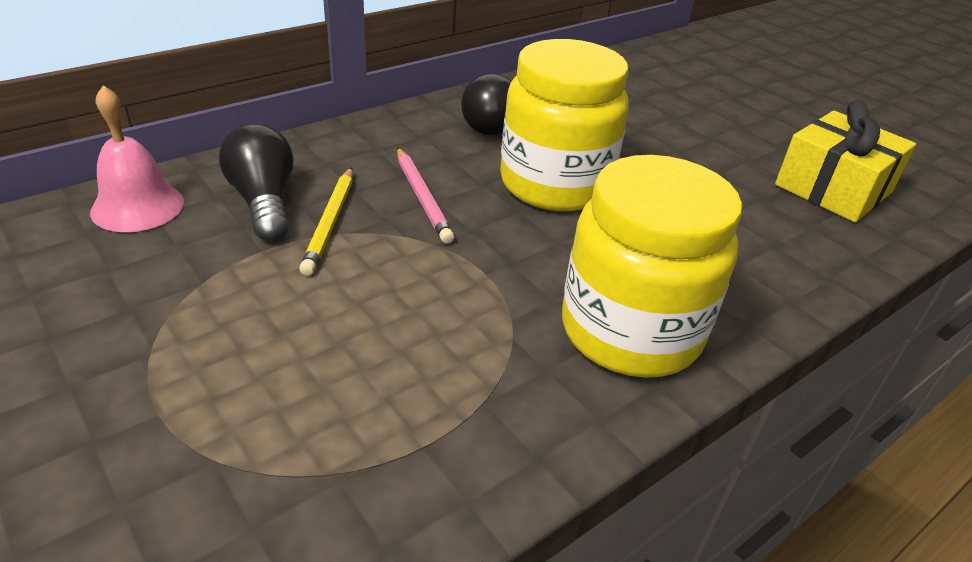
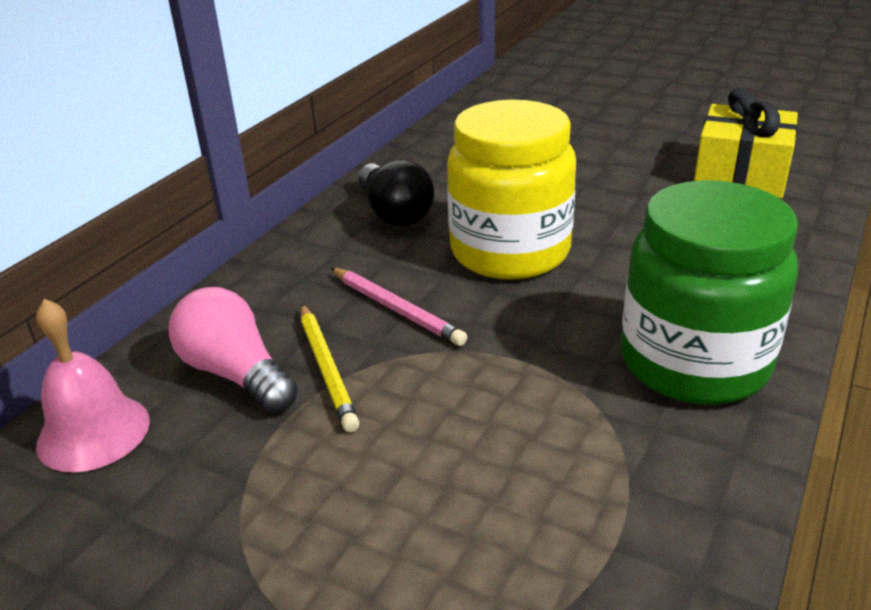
camera: 20 degrees left, 5 degrees down
(264, 202) = (236, 373): black light bulb -> pink light bulb
(630, 331) = (694, 363): yellow jar -> green jar

